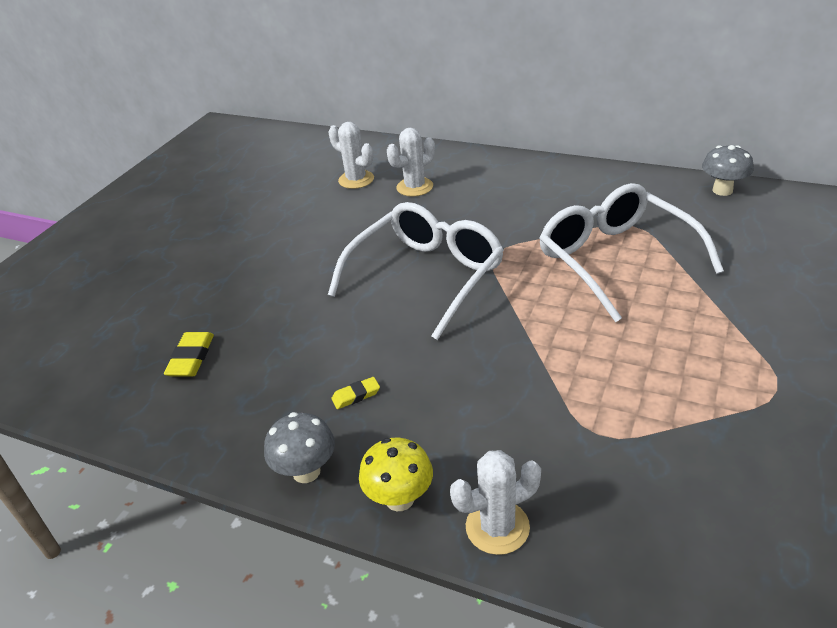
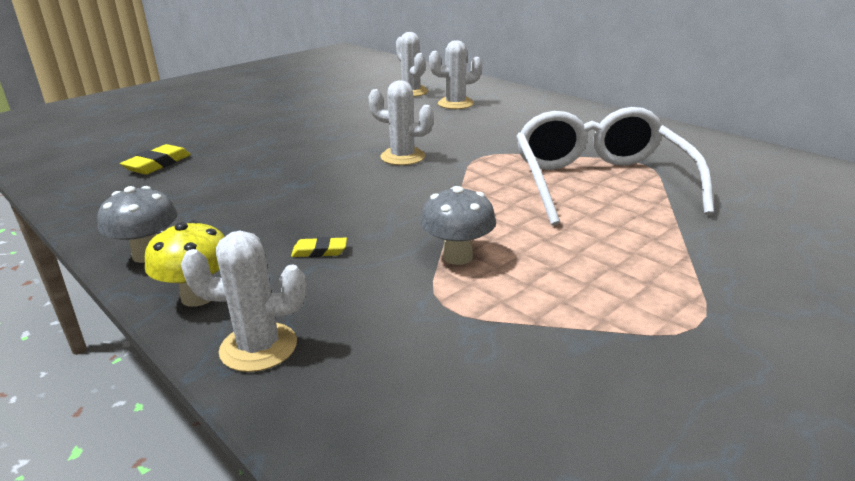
camera: 20 degrees right, 10 degrees down
(356, 395) = (250, 217): yellow eraser -> yellow eraser (319, 251)
(427, 276) = (402, 157): white glasses -> white cactus
(722, 190) = (771, 157): grey mushroom -> grey mushroom (458, 257)

